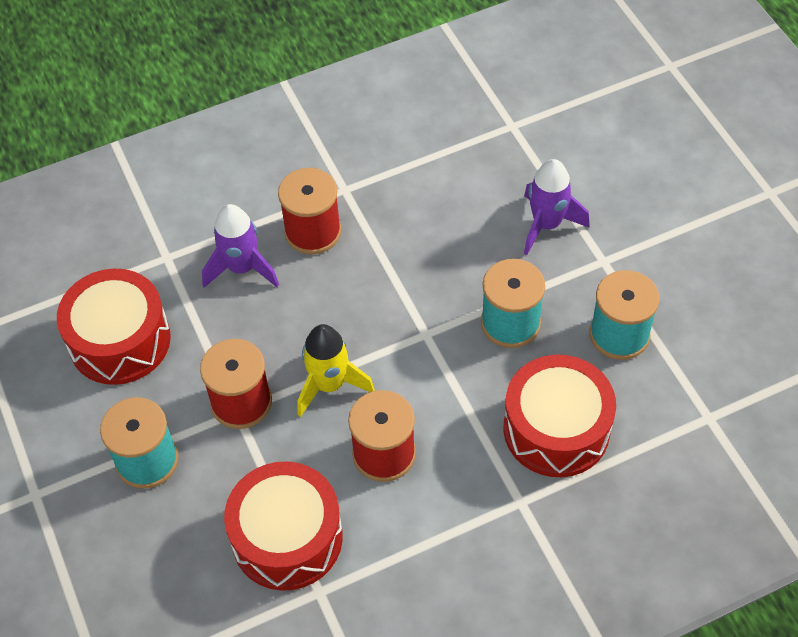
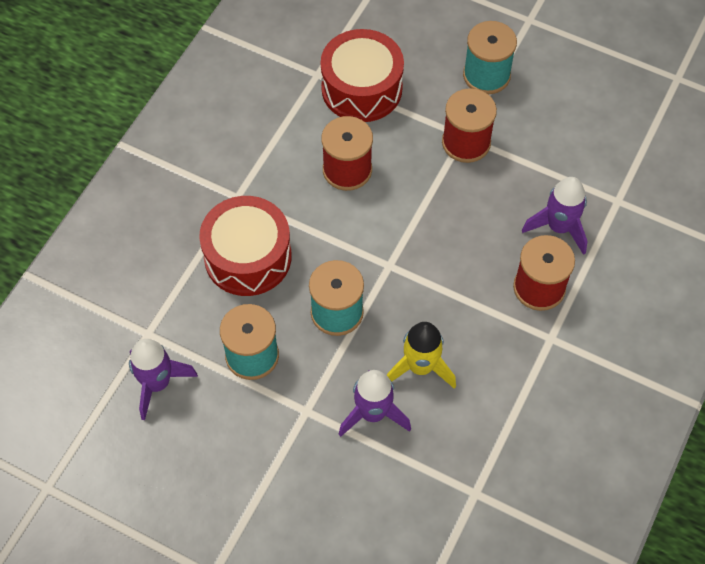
camera: 140 degrees right, 5 degrees up
(120, 340) = (583, 129): red drum -> none
(329, 385) = (421, 189): yellow rocket -> yellow rocket (420, 367)
(727, 365) = (157, 383): none -> purple rocket

